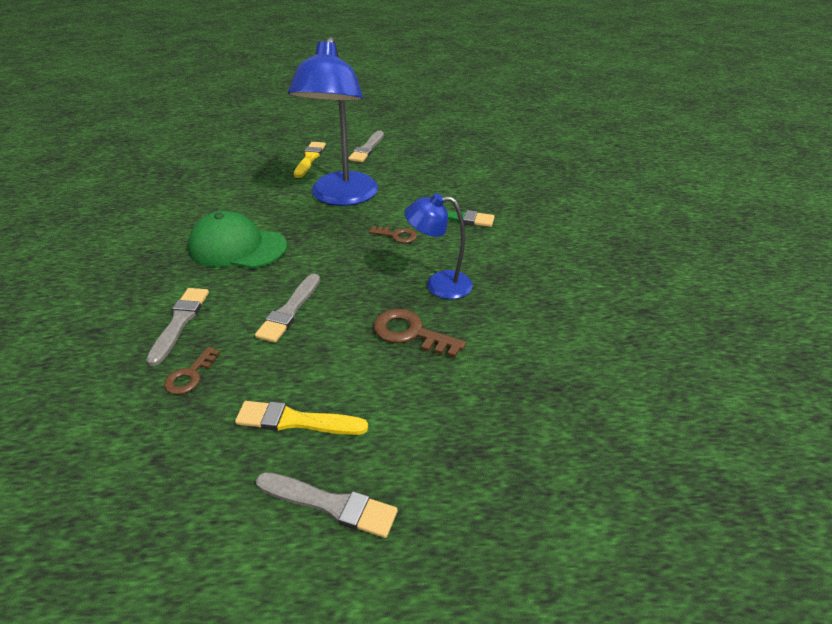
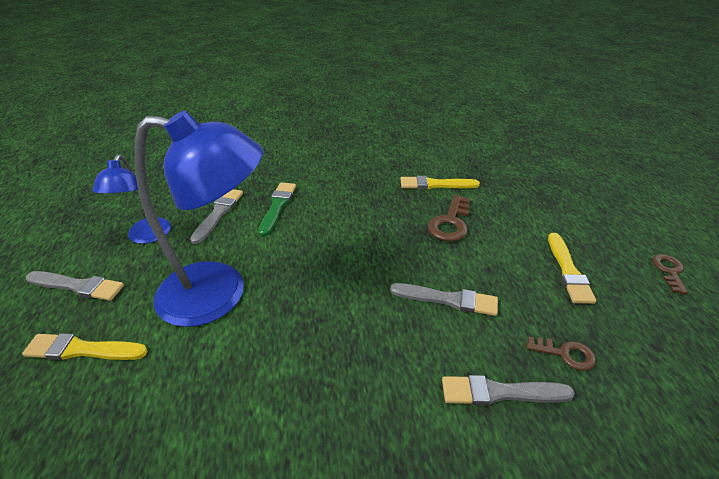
camera: 95 degrees left, 0 degrees up
(237, 247) = (341, 378): green cap -> none
(330, 504) = (616, 244): grey brush -> grey brush (218, 213)
(397, 235) = (309, 241): brown key -> brown key (669, 271)
(439, 284) = (385, 212): blue lamp -> blue lamp (146, 237)
(499, 334) = (435, 184): none -> yellow brush

